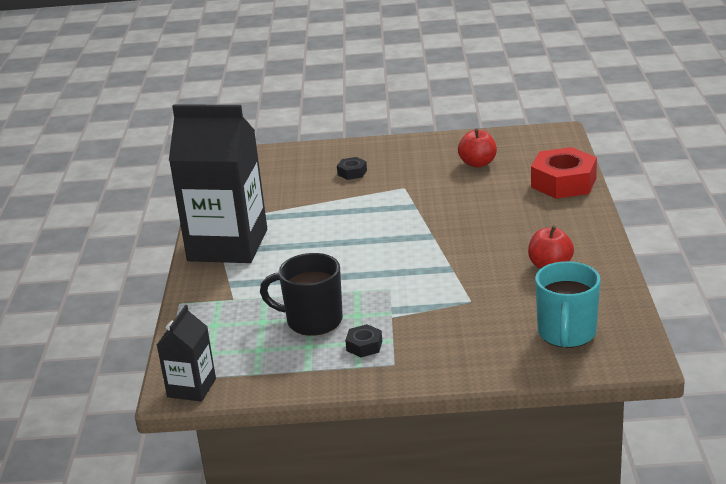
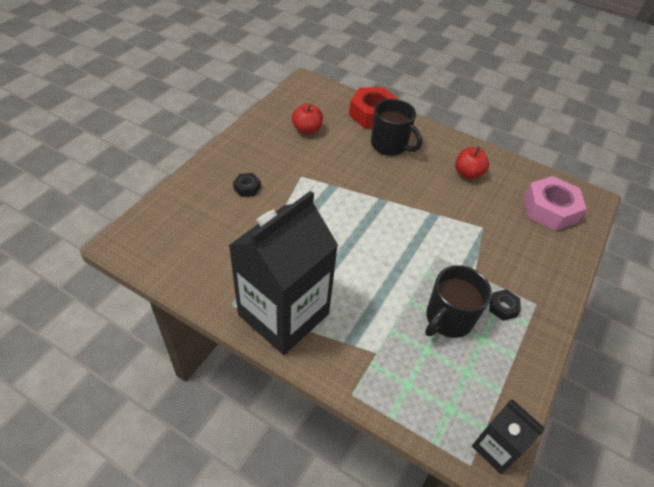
camera: 65 degrees left, 20 degrees up
(525, 209) = (389, 145): none -> black mug
(566, 334) = (550, 209): turquoise mug -> pink nut

